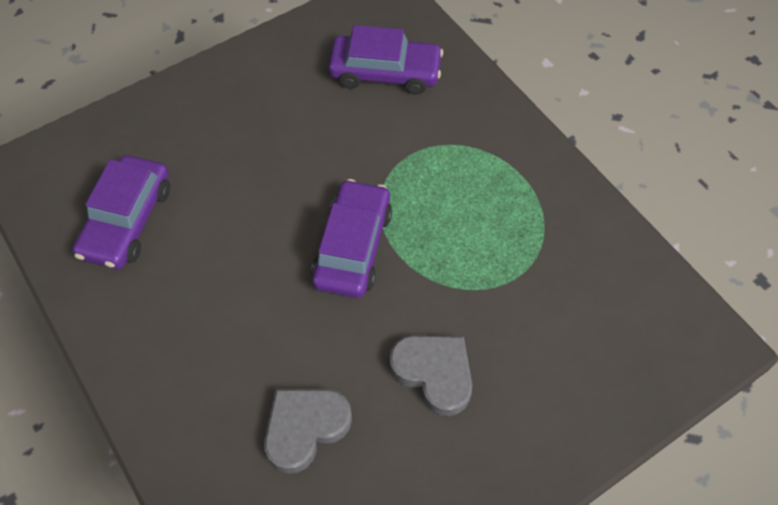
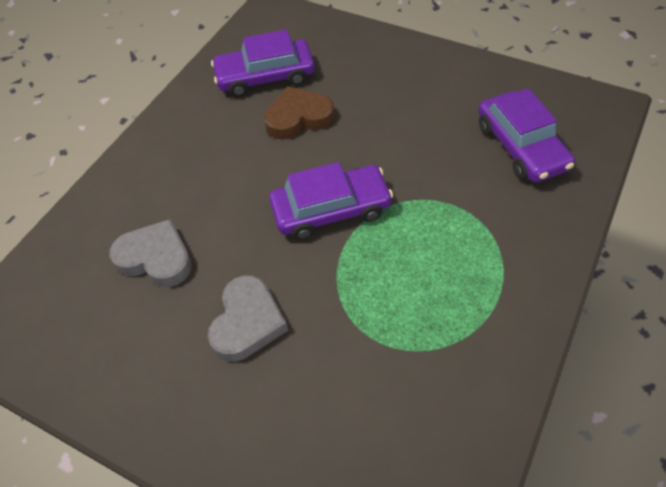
camera: 65 degrees right, 5 degrees down
(213, 218) = (298, 117): none -> brown heart

